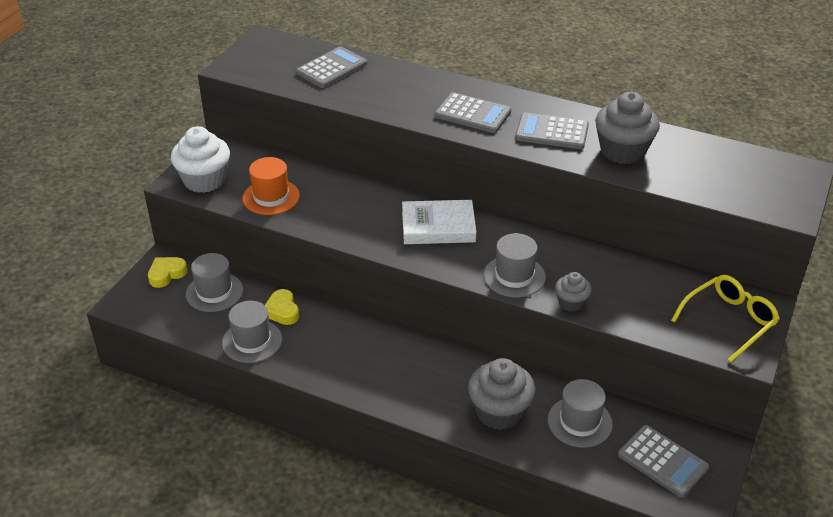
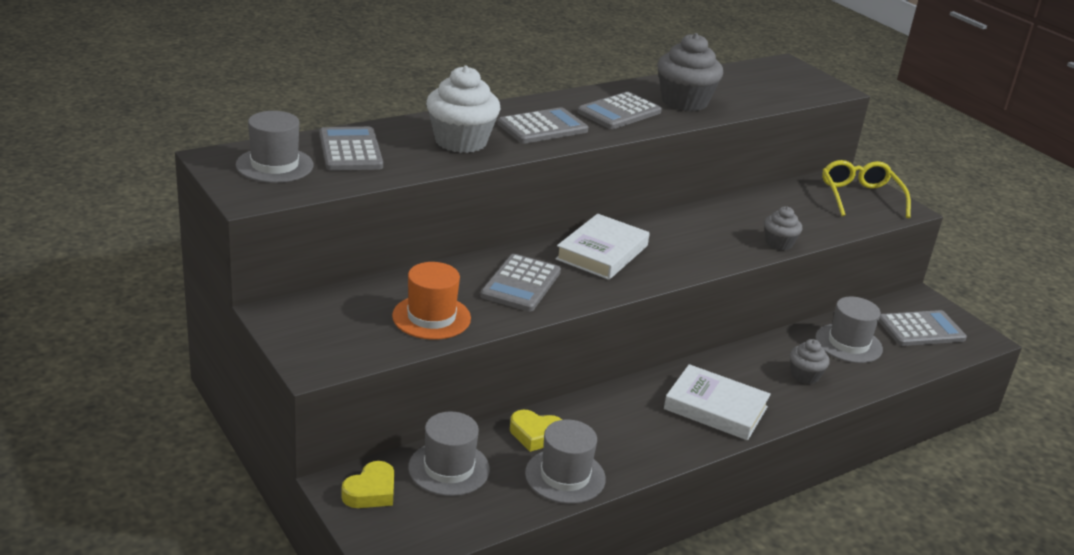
camera: 60 degrees left, 10 degrees down
(166, 274) = (371, 491): yellow heart -> yellow heart turned 135 degrees counterclockwise
(204, 180) = (337, 345): white cupcake -> white cupcake (461, 141)
(352, 212) = (521, 284): none -> grey calculator
(401, 380) = (715, 408): none -> white book
(499, 412) = (805, 375): grey cupcake -> grey cupcake, size x0.55
(514, 276) = (716, 250): grey hat -> grey hat (274, 165)

